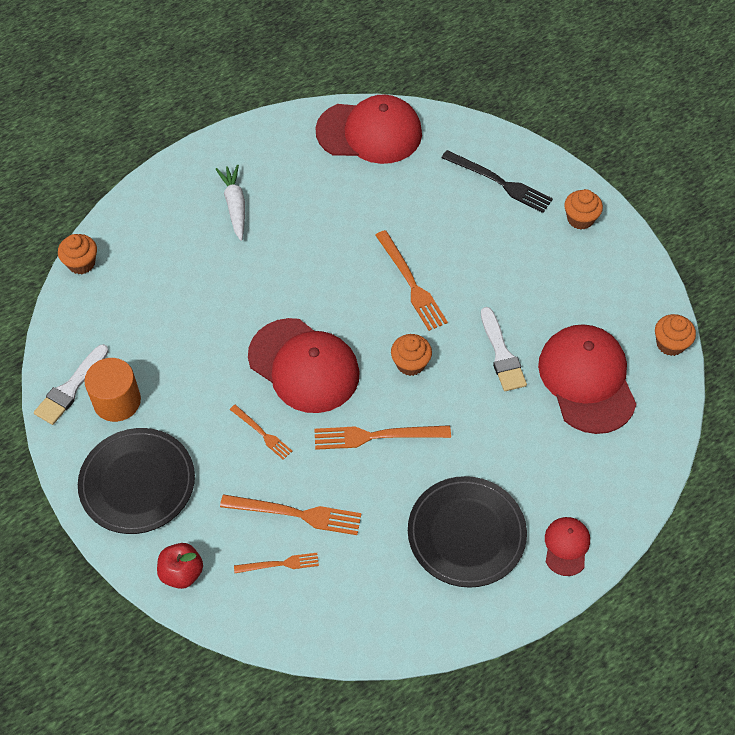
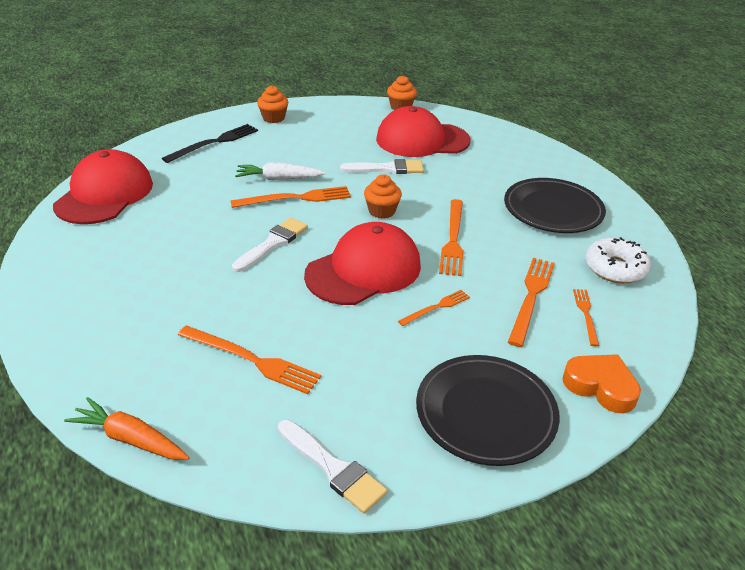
camera: 80 degrees left, 20 degrees down
(81, 263) = (130, 438): orange cupcake -> orange carrot
(117, 401) = (366, 421): orange cylinder -> none
(169, 311) = (252, 360): none -> orange fork
(182, 573) = (600, 386): red apple -> orange heart
(235, 206) = (132, 290): white carrot -> white carrot (279, 178)
(327, 284) = (273, 243): none -> white brush
(365, 596) = (615, 268): none -> white donut
(566, 546) = (563, 171): red cap -> none

